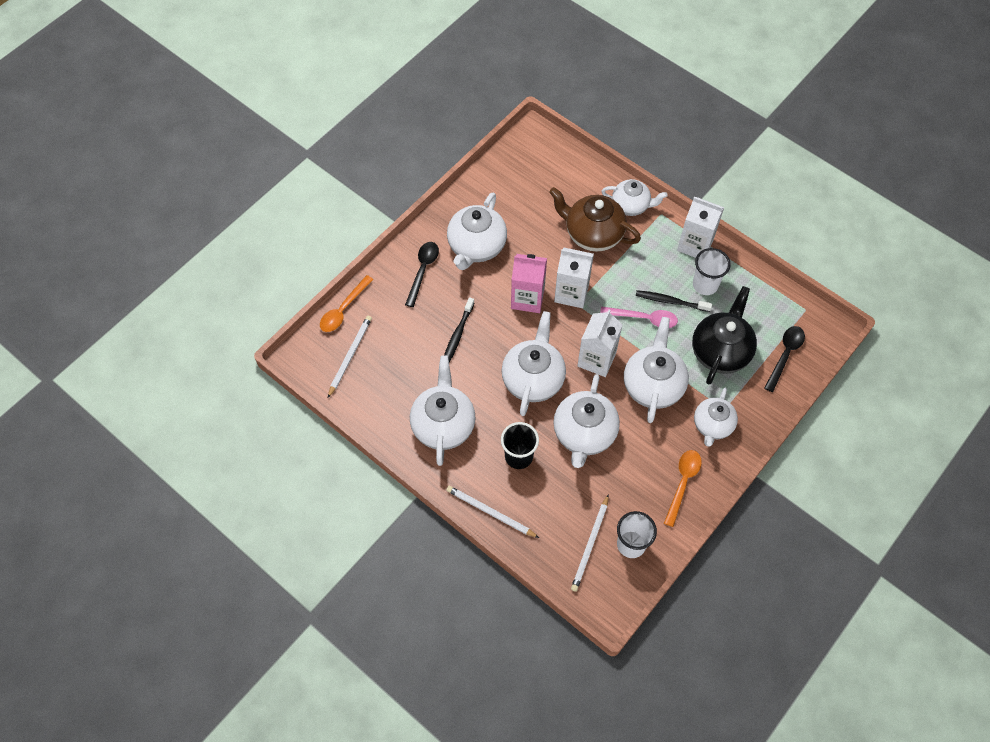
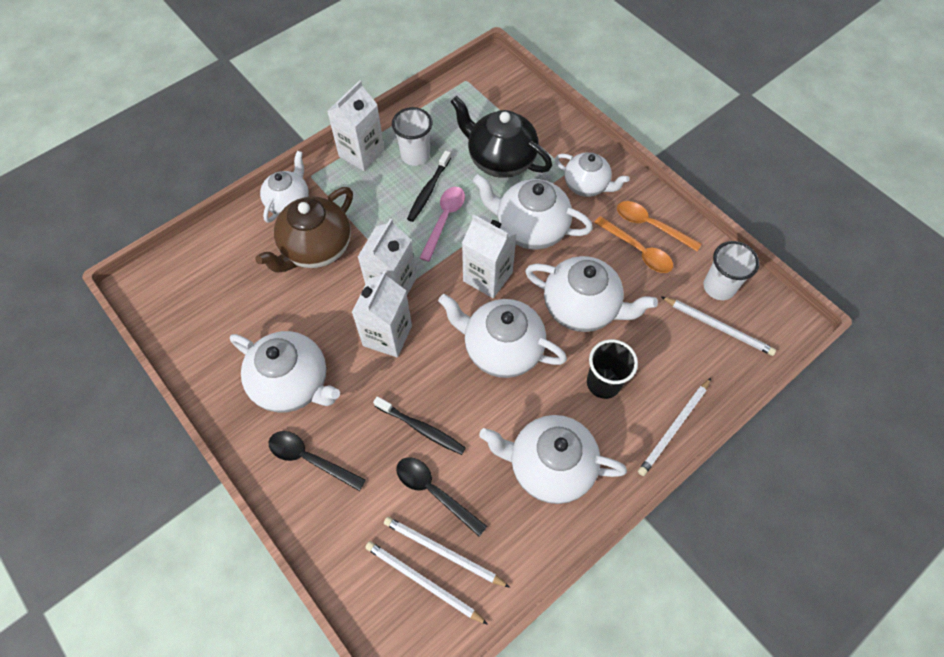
camera: 80 degrees left, 0 degrees up
(343, 309) = (344, 582): orange spoon -> orange spoon (637, 250)
(371, 364) = (443, 552): none -> white pencil
(527, 298) = (387, 335): pink carton -> white carton
(785, 355) = (515, 108): black spoon -> black spoon (434, 492)

